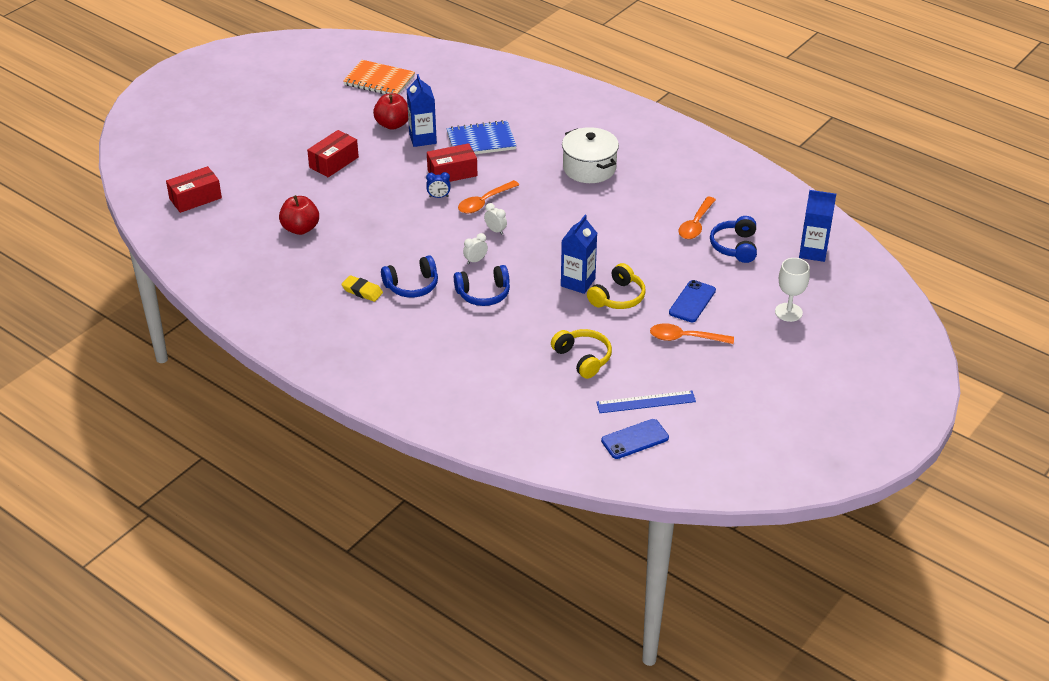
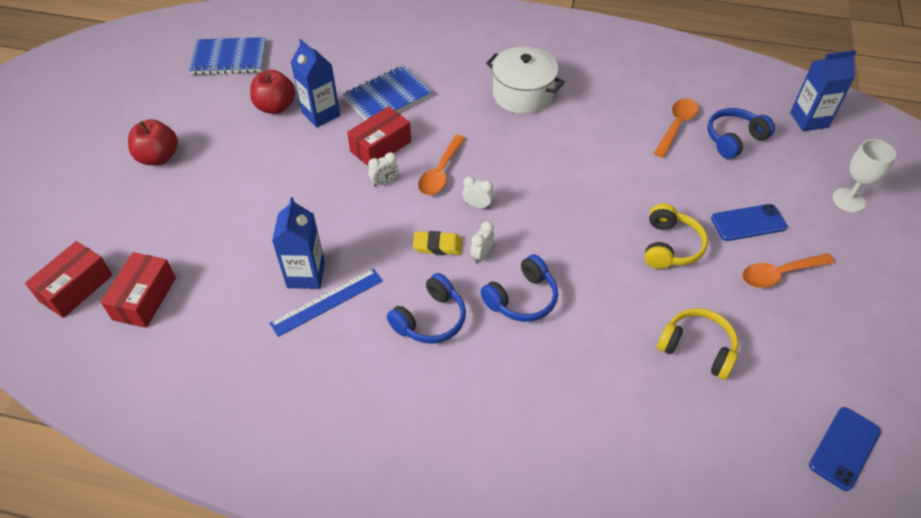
camera: 25 degrees left, 10 degrees up
(300, 228) = (241, 285): red apple -> red apple (159, 157)
(334, 162) = (233, 177): red box -> red box (144, 298)
(362, 291) = (373, 352): yellow eraser -> yellow eraser (438, 246)
(379, 80) = (229, 58): orange notebook -> blue notebook
(438, 196) = (384, 182): blue clock -> white clock
(578, 282) = (614, 242): blue carton -> blue carton (306, 275)
(646, 402) = (812, 384): blue ruler -> blue ruler (327, 302)
(692, 301) = (748, 223): blue phone -> blue phone turned 75 degrees clockwise
(696, 224) = (676, 126): orange spoon -> orange spoon turned 150 degrees counterclockwise
(735, 246) = (734, 139): blue headphones -> blue headphones turned 75 degrees clockwise

